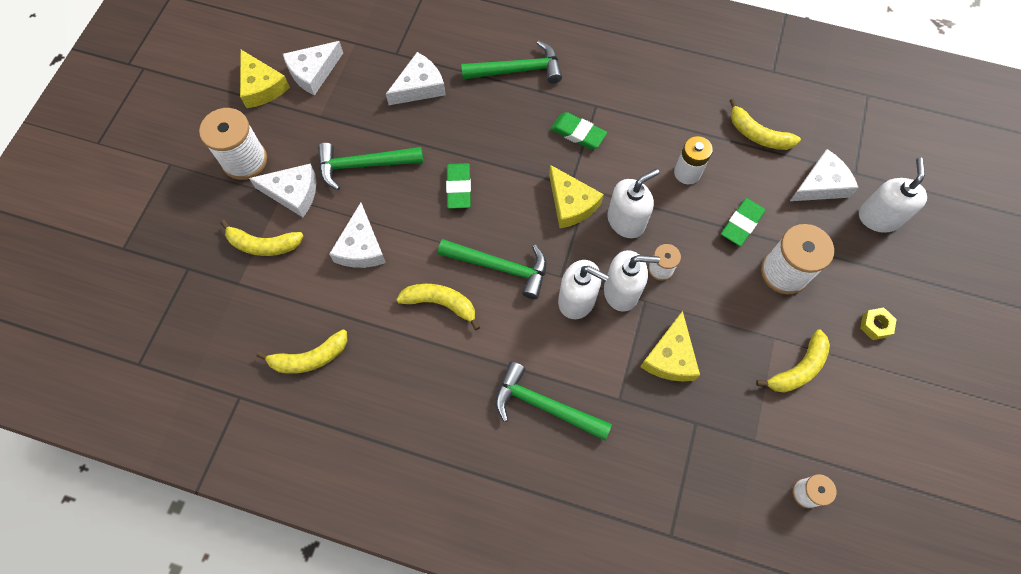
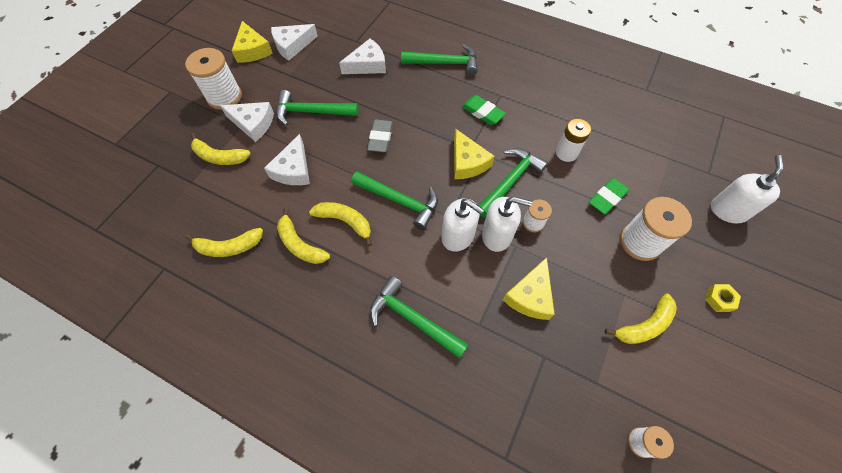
camera: 10 degrees right, 5 degrees down
(459, 188) = (380, 138): green eraser -> grey eraser
(626, 221) = (510, 181): white soap dispenser -> green hammer
(758, 134) = (629, 133): yellow banana -> yellow banana (300, 244)
(821, 184) = (679, 177): white cheese -> none

